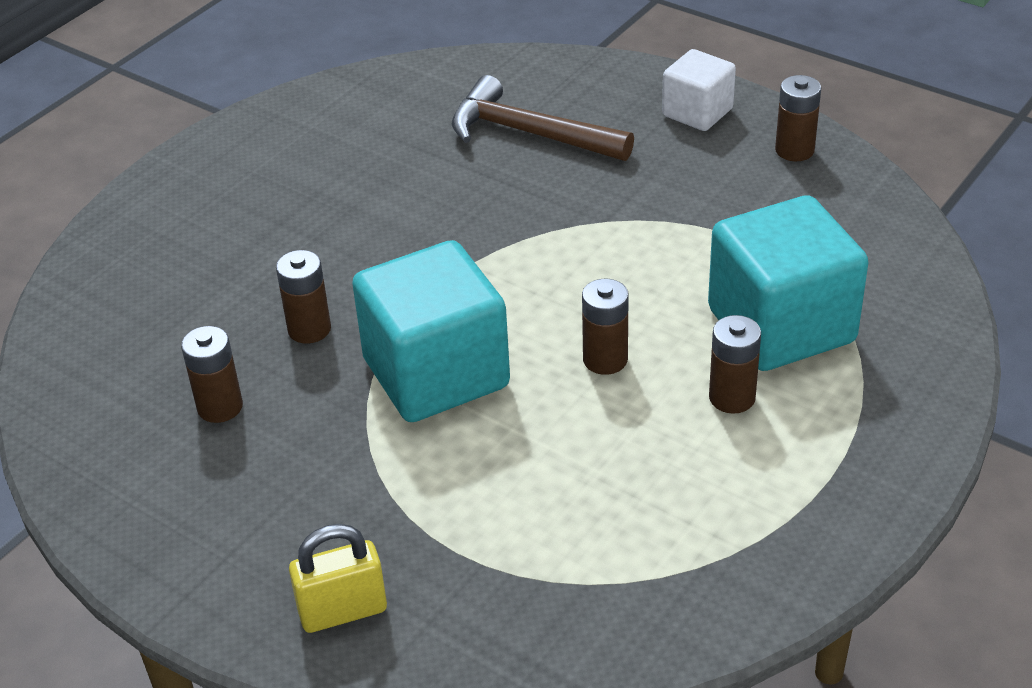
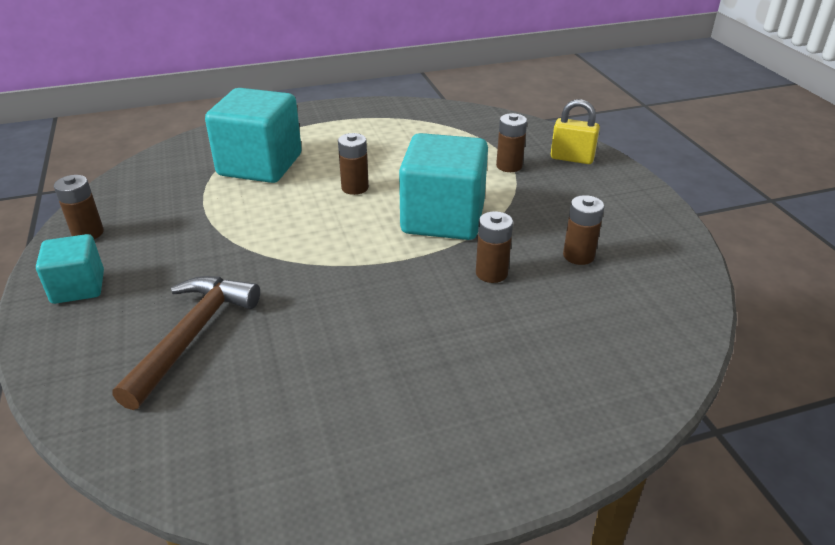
camera: 145 degrees left, 5 degrees down
(529, 133) = (192, 335): brown hammer -> brown hammer turned 135 degrees counterclockwise
(697, 112) = (78, 287): white cube -> turquoise cube
(732, 397) = (325, 153): brown battery -> brown battery (509, 166)

